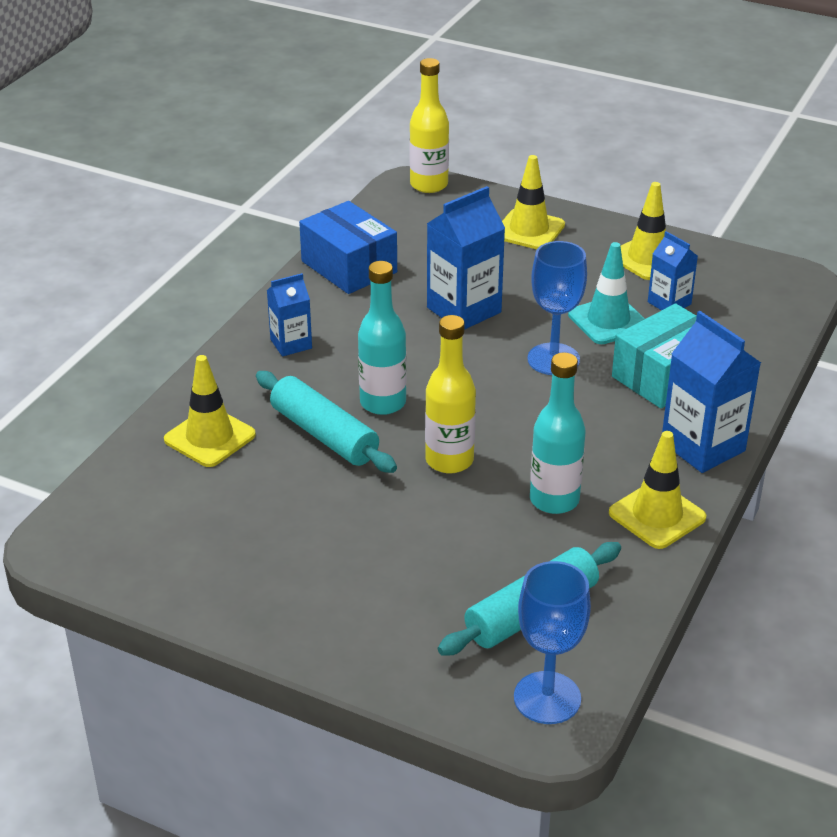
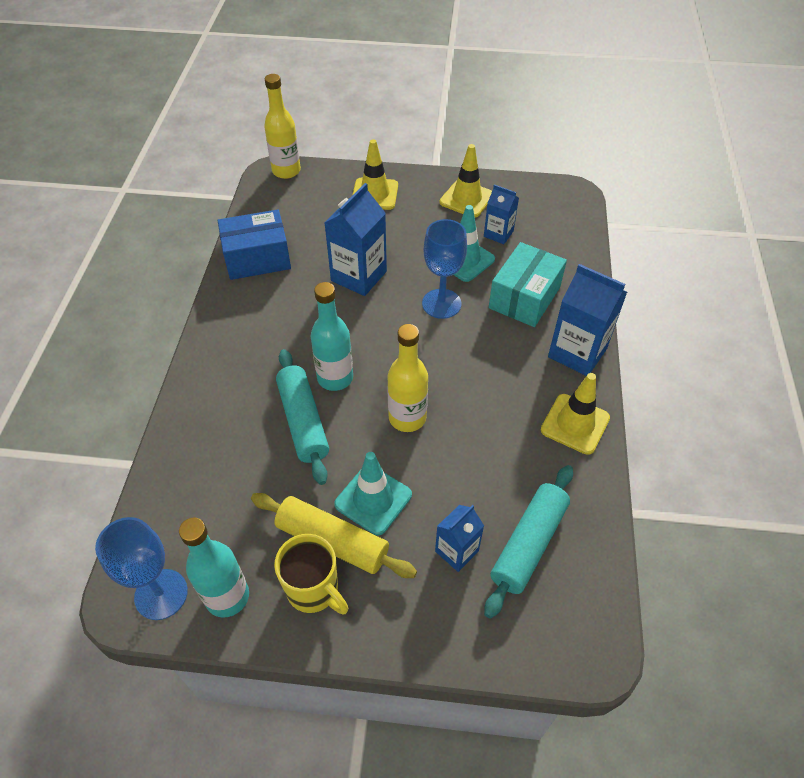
camera: 20 degrees left, 15 degrees up
(210, 437) = (213, 451): yellow traffic cone -> none
(260, 587) = (314, 590): none -> yellow mug
(291, 344) = (242, 341): blue carton -> blue carton (456, 551)
(302, 551) = (332, 541): none -> yellow rolling pin
(324, 435) = (303, 421): turquoise rolling pin -> turquoise rolling pin turned 45 degrees clockwise
(349, 267) = (257, 258): blue box -> blue box turned 45 degrees counterclockwise
(368, 525) = (373, 499): none -> turquoise traffic cone
(547, 698) = (576, 624): blue goblet -> blue goblet (161, 594)
(554, 500) = (498, 432): turquoise bottle -> turquoise bottle (227, 597)

